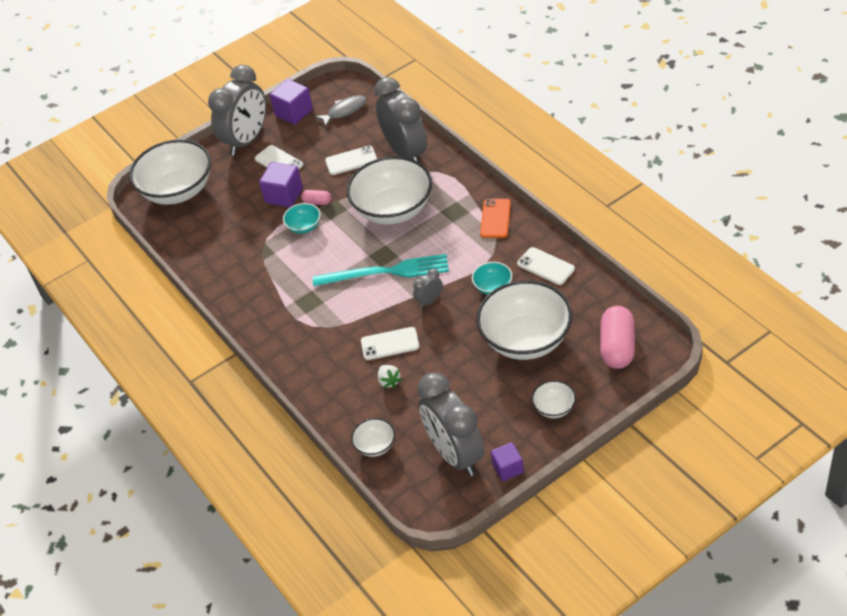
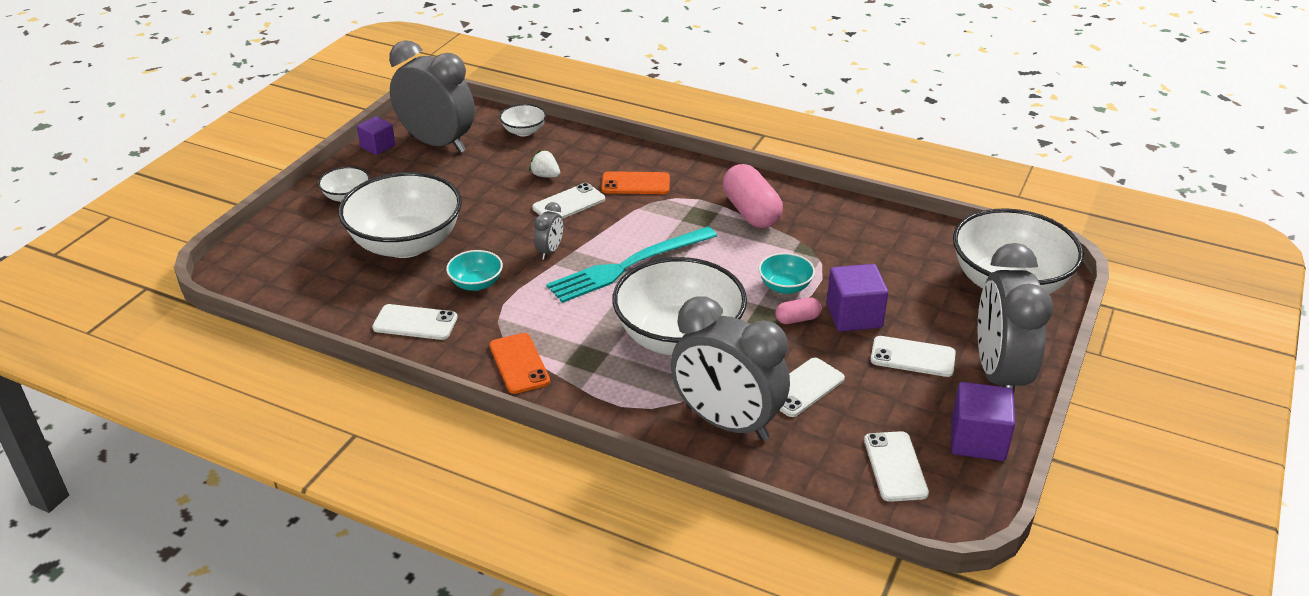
camera: 145 degrees right, 10 degrees down
(329, 349) = (635, 184): none -> orange phone
(344, 111) = (895, 466): grey fish -> white phone
(617, 347) = (288, 262): pink capsule -> pink capsule (751, 212)

